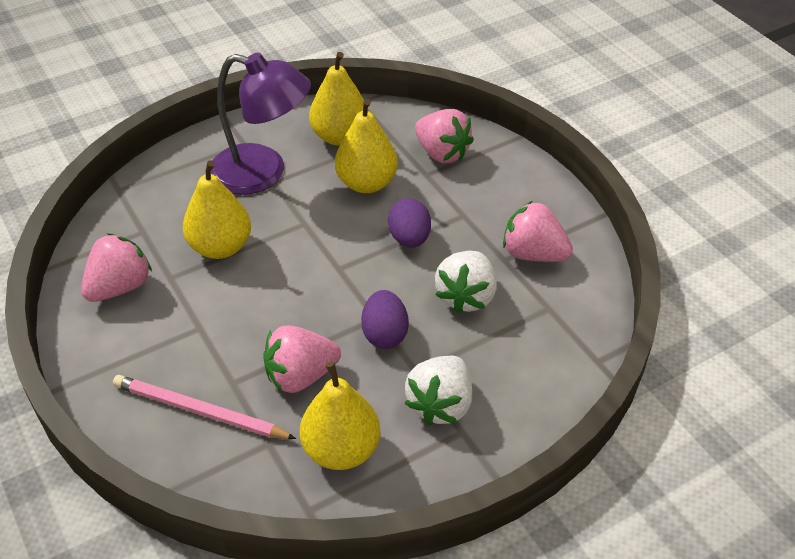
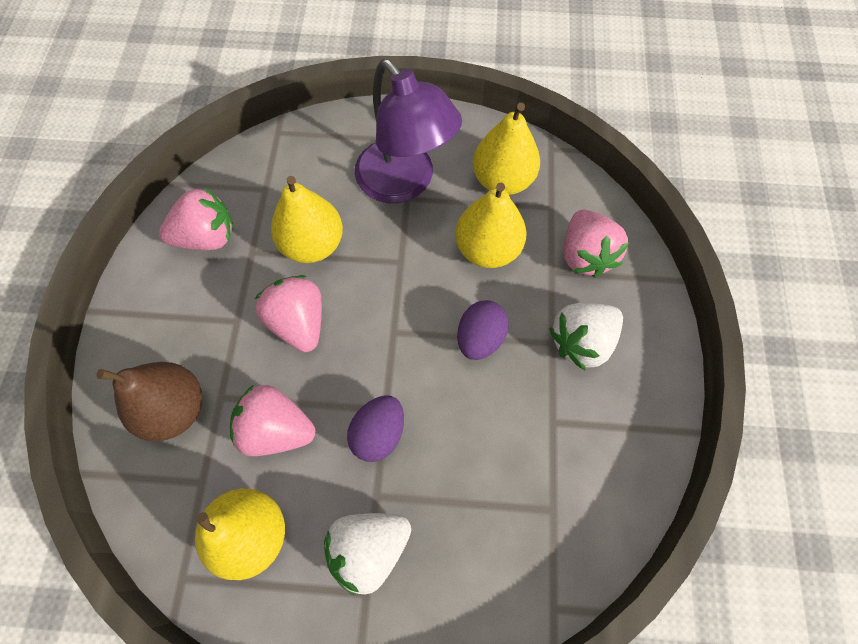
camera: 35 degrees right, 20 degrees up
(199, 411) = (174, 409): pink pencil -> brown pear
(466, 296) = (483, 441): white strawberry -> white strawberry (581, 342)
(533, 254) = (586, 434): pink strawberry -> pink strawberry (298, 322)

